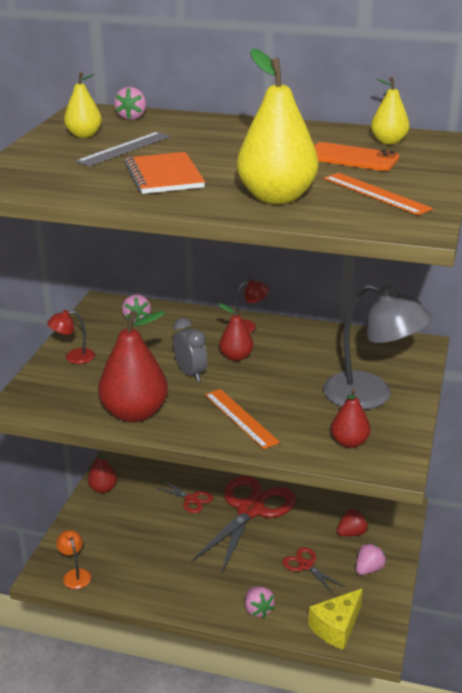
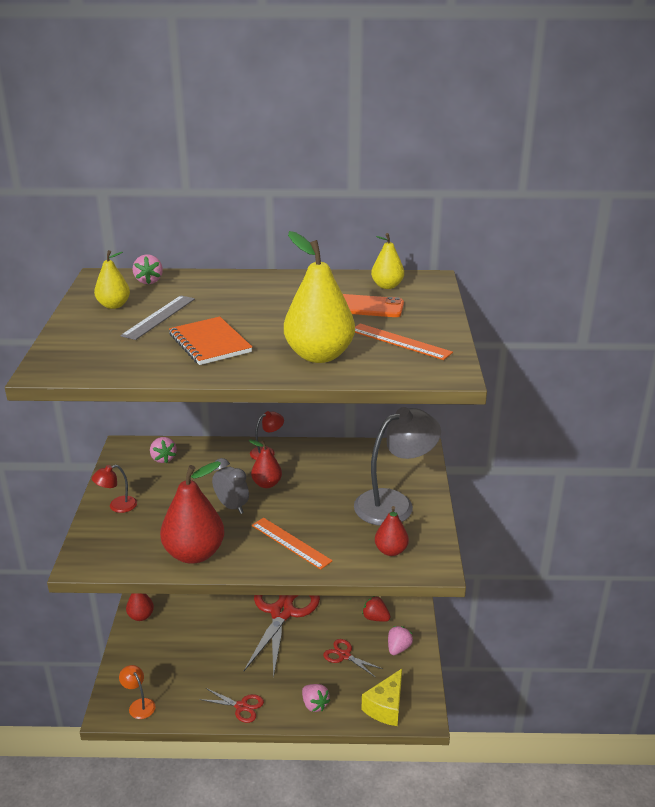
camera: 15 degrees left, 0 degrees up
(191, 499) = (226, 612): red scissors -> red scissors (241, 706)
(352, 533) = (375, 618): red strawberry -> red strawberry turned 105 degrees counterclockwise
(371, 395) = (394, 503): grey lamp -> grey lamp turned 45 degrees counterclockwise

